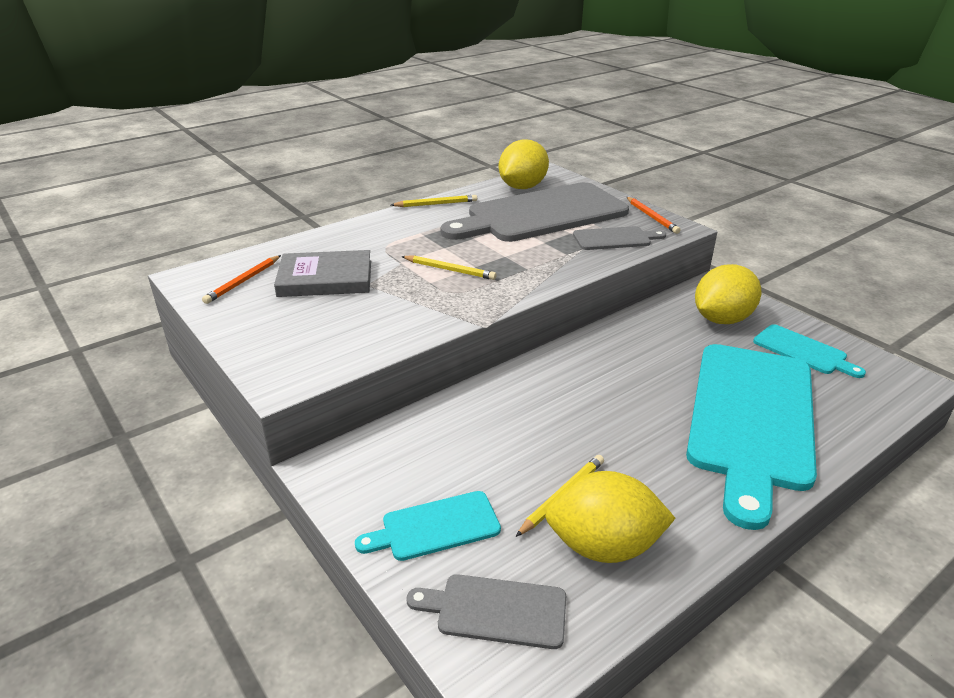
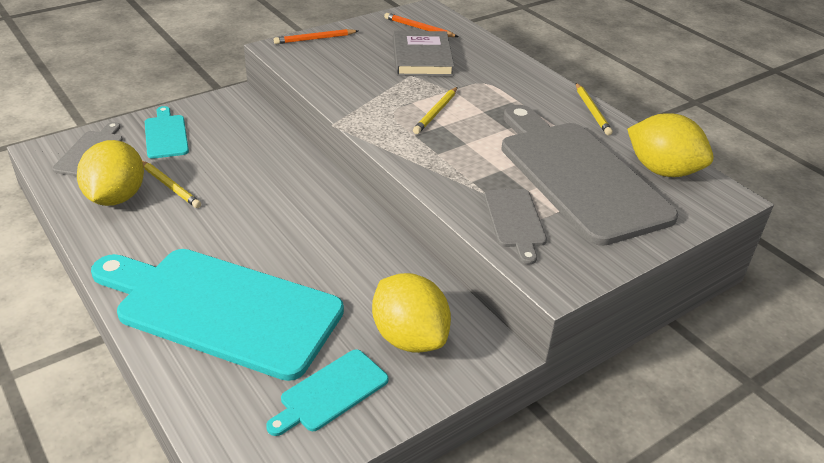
camera: 90 degrees right, 5 degrees up
(652, 217) = (588, 264): orange pencil -> orange pencil (315, 39)

